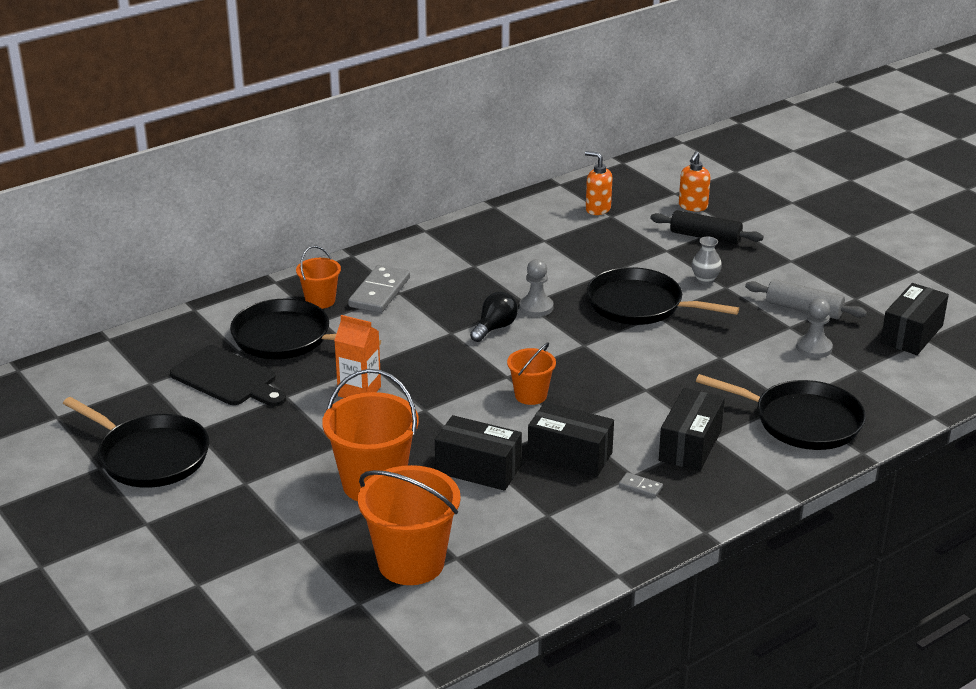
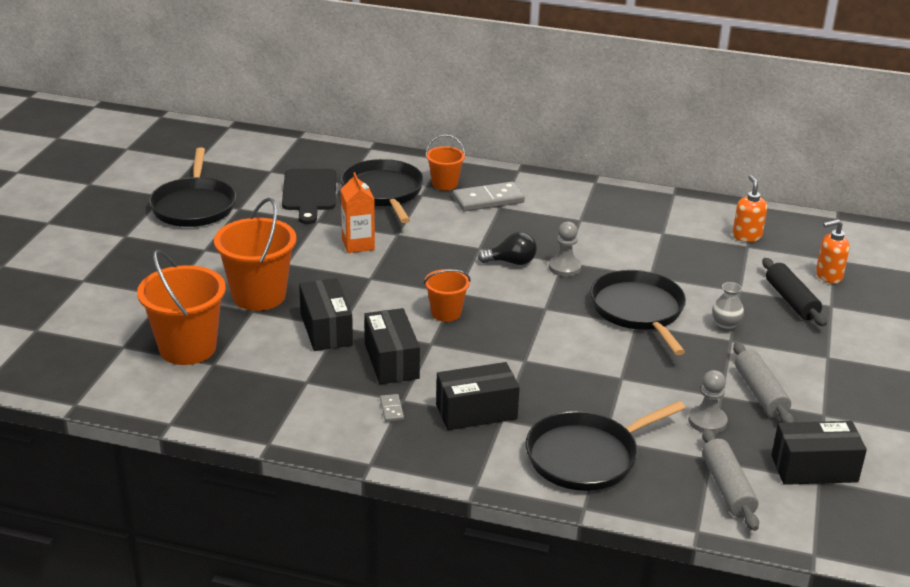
camera: 50 degrees right, 0 degrees up
(802, 421) = (586, 456): black pan -> black pan turned 75 degrees clockwise
(899, 380) = (727, 488): none -> grey rolling pin

